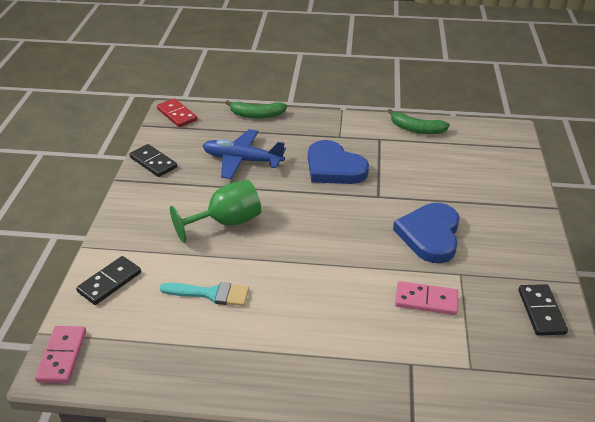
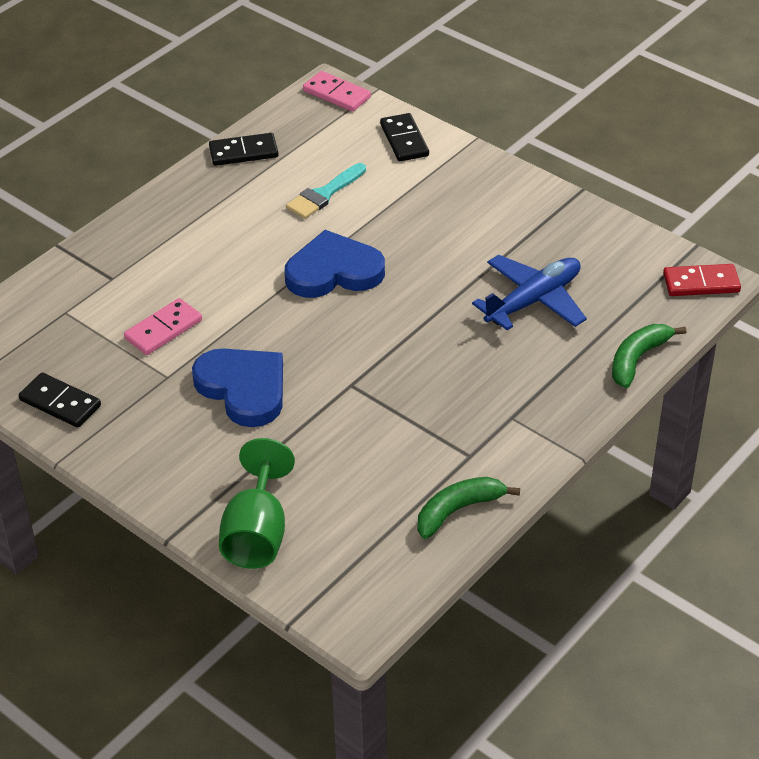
camera: 125 degrees right, 5 degrees up
(153, 162) = (594, 227): black domino -> black domino (243, 152)
(226, 222) = (422, 243): green goblet -> green goblet (257, 534)
(334, 167) = (444, 375): blue heart -> blue heart (333, 271)

